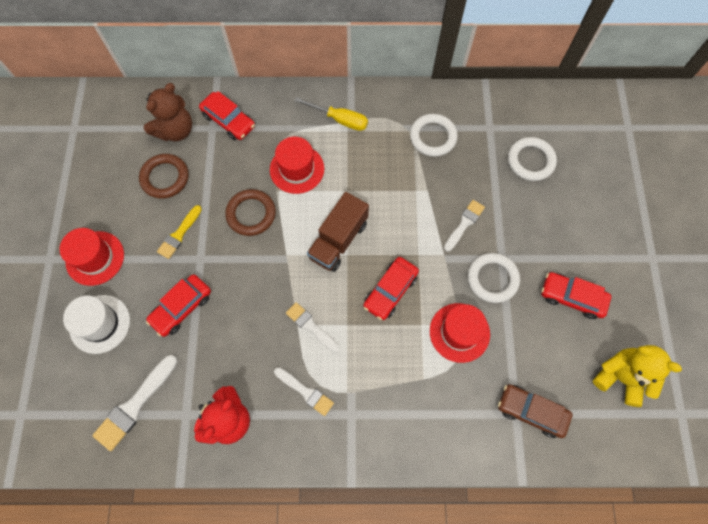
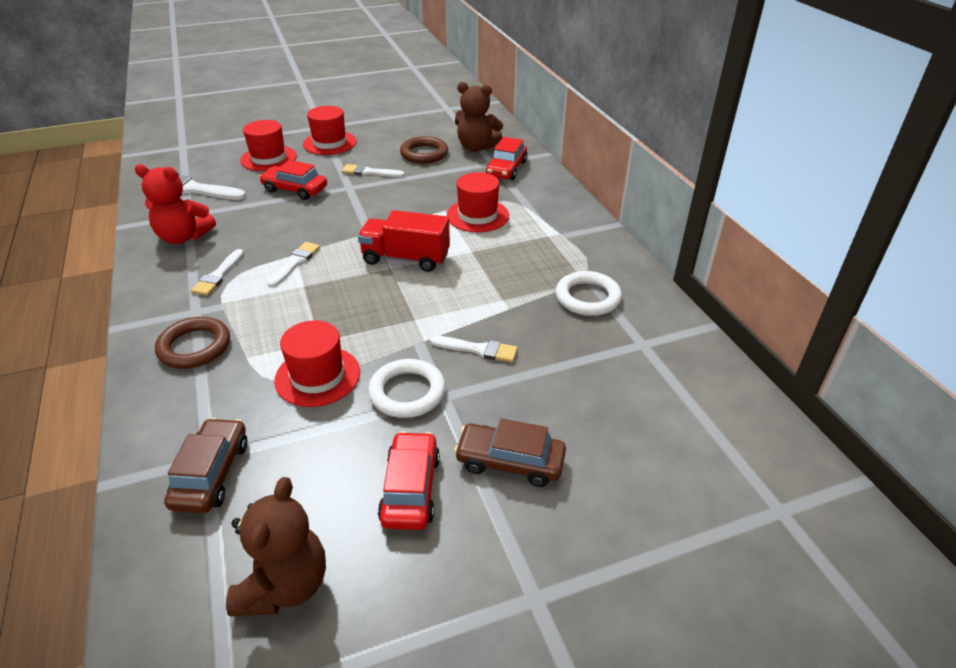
camera: 70 degrees right, 30 degrees down
(100, 324) = (268, 158): white hat -> red hat
(179, 234) = (369, 172): yellow brush -> white brush
(251, 214) = (410, 202): brown ring -> brown ring (194, 347)
(338, 240) = (406, 258): brown truck -> red truck
(340, 119) = (558, 228): yellow screwdriver -> none
(390, 291) = (356, 307): red car -> none
(530, 161) = (619, 396): white ring -> none
(565, 239) = (510, 462): none -> brown car
(620, 377) = (285, 585): yellow teddy bear -> brown teddy bear

